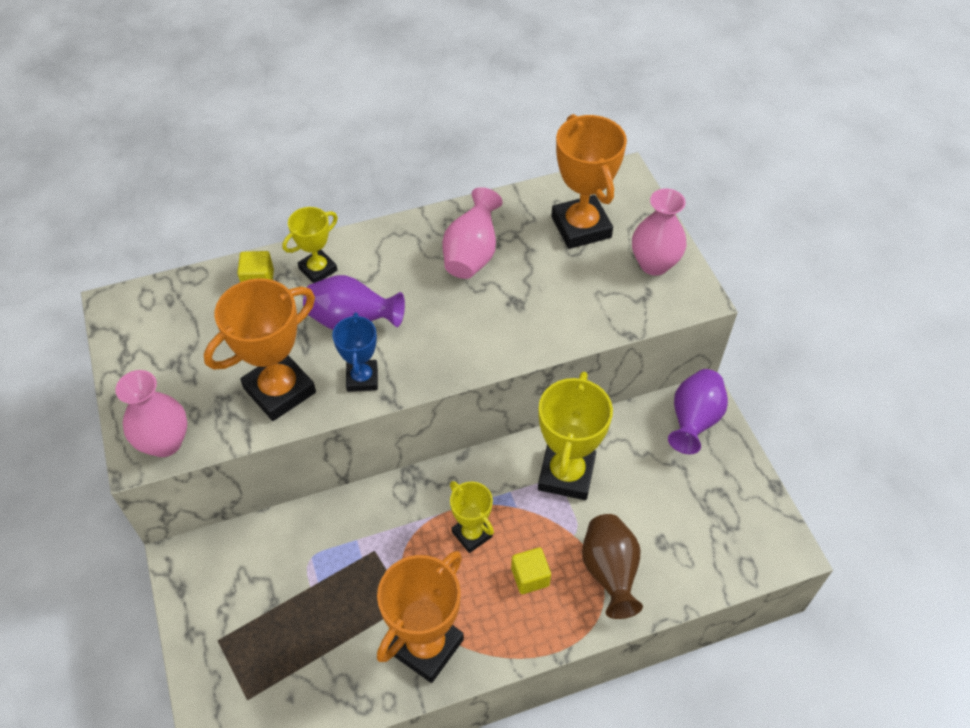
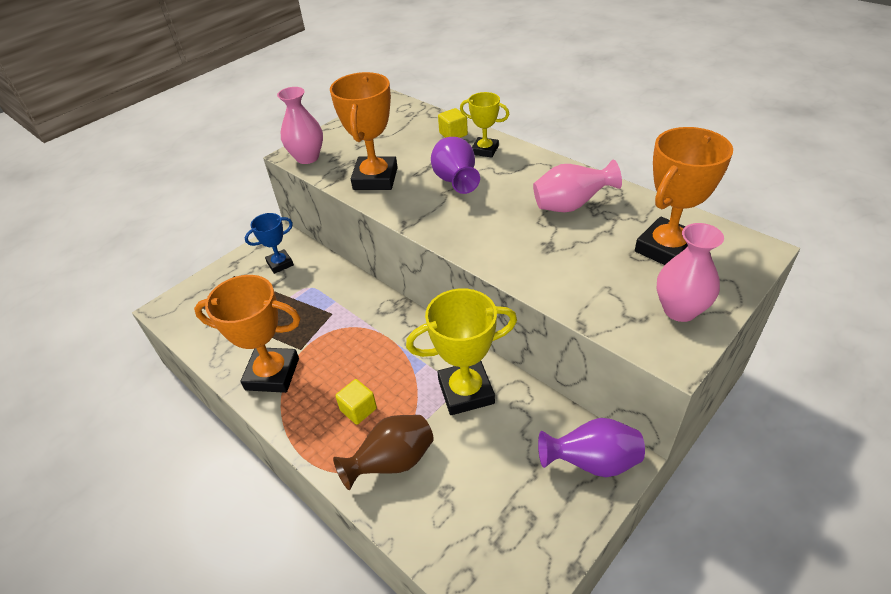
camera: 65 degrees right, 10 degrees down
(279, 390) = (375, 178): orange trophy -> orange trophy turned 75 degrees clockwise
(362, 378) = (412, 206): blue trophy -> blue trophy (280, 264)
(472, 534) = (375, 358): yellow trophy -> none

